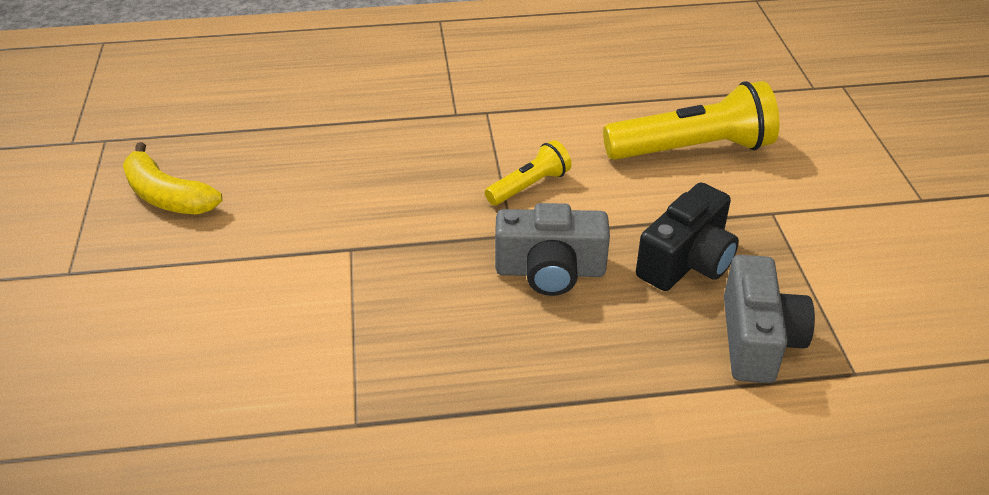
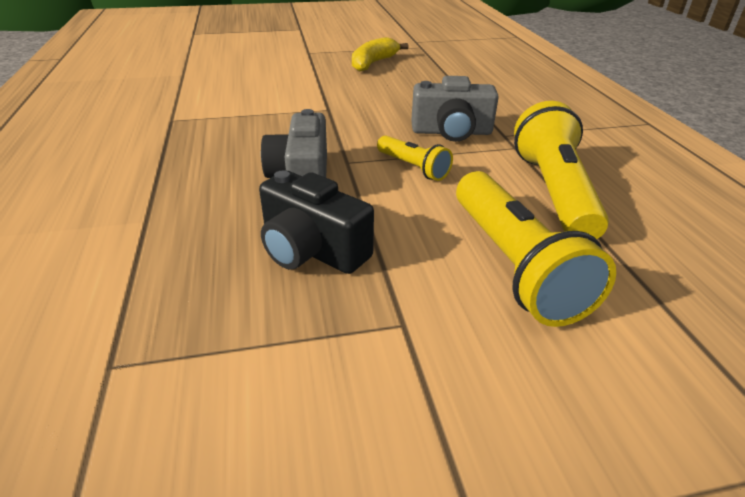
camera: 85 degrees right, 5 degrees down
(580, 107) = (553, 192): none -> yellow flashlight
(757, 340) = (187, 290): grey camera -> grey camera (451, 132)

